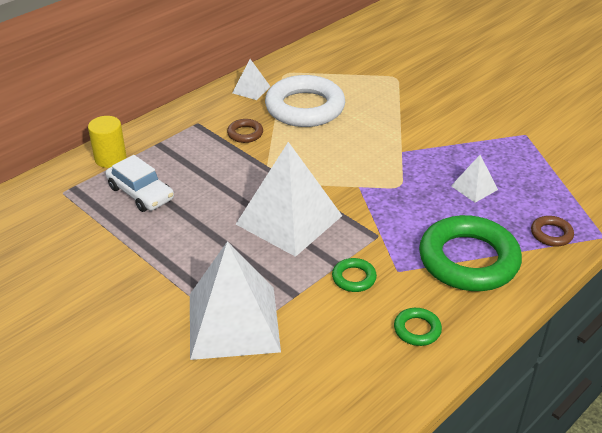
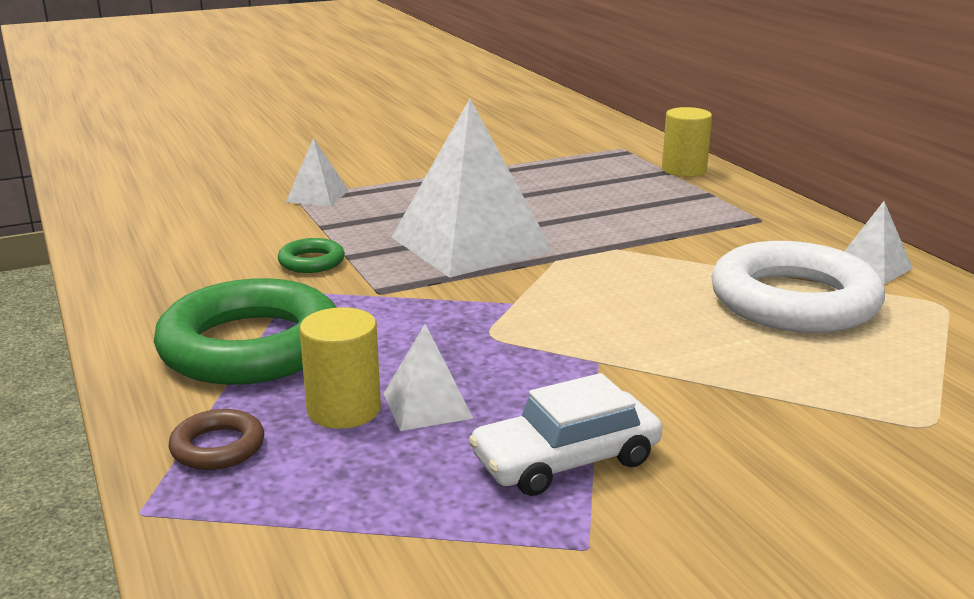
camera: 110 degrees right, 15 degrees down
(140, 193) = (595, 178): white car -> white car (566, 460)
(233, 322) = (317, 196): white pyramid -> white pyramid, size x0.46
(245, 134) = (717, 245): brown ring -> none
(417, 330) = (175, 279): green ring -> none
(496, 209) = (344, 410): none -> yellow cylinder

